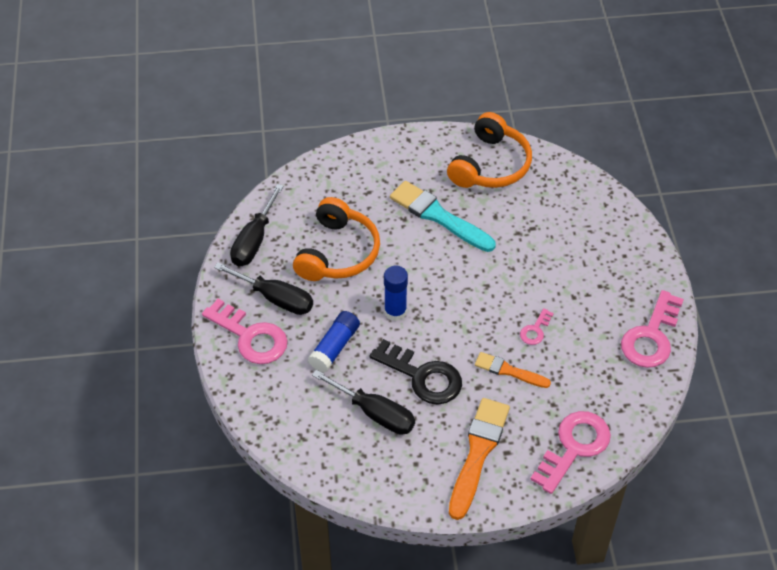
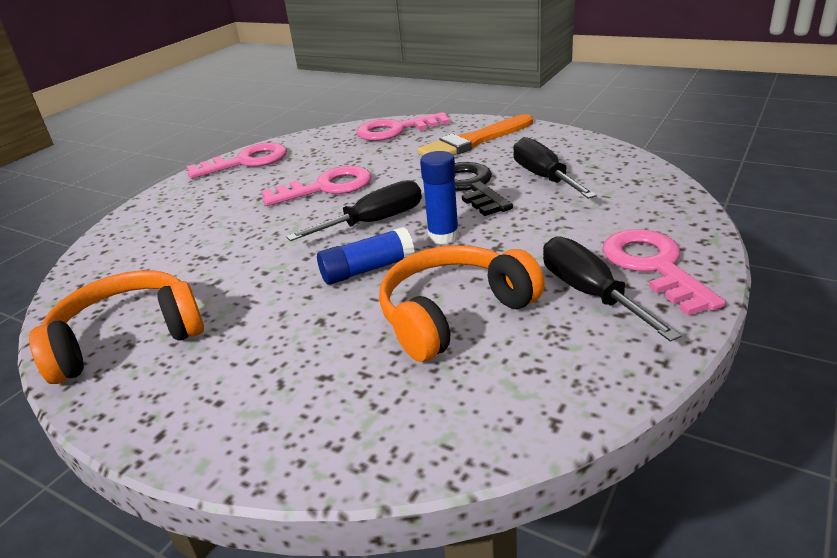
camera: 140 degrees left, 20 degrees down
(254, 240) = (576, 380): black screwdriver -> black screwdriver (374, 222)
(334, 347) = (545, 228): blue glue stick -> blue glue stick (367, 269)
(438, 216) = (276, 305): turquoise brush -> none
(509, 371) = (387, 172): orange brush -> none
(535, 330) = (326, 187): pink key -> pink key, size x2.06

